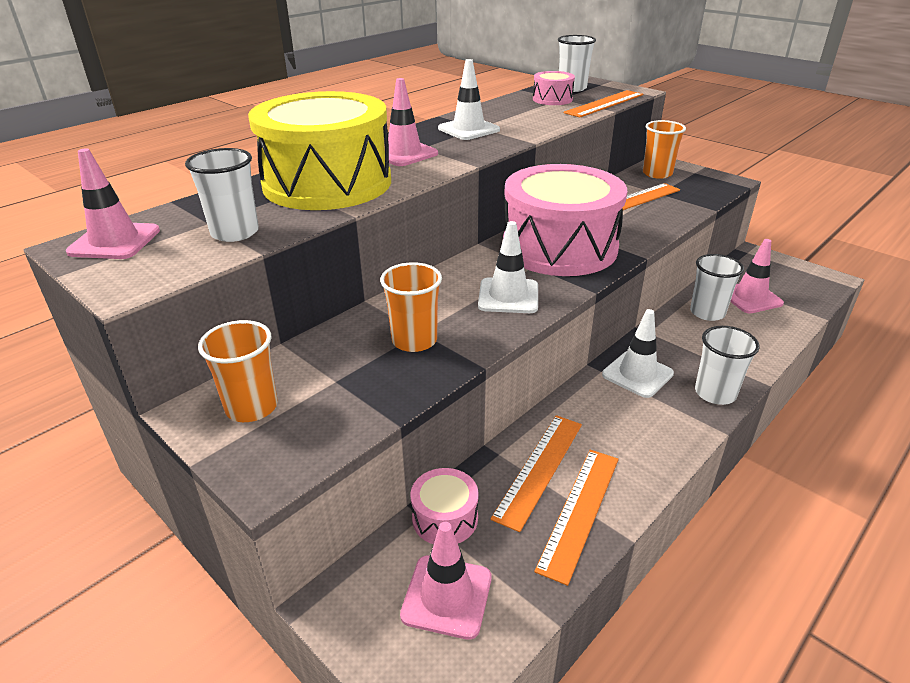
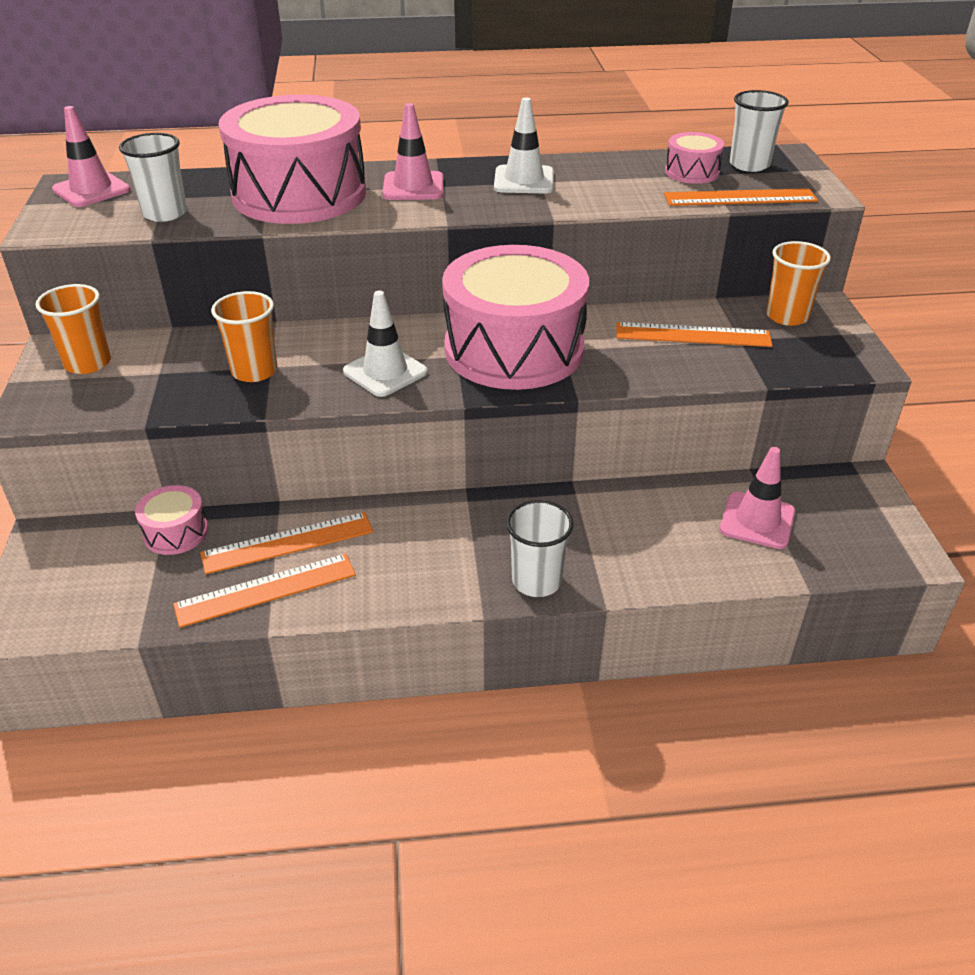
camera: 40 degrees right, 5 degrees up
(327, 183) = (299, 194): yellow drum -> pink drum
(447, 596) = (104, 579): pink traffic cone -> none
(637, 374) = (494, 522): white traffic cone -> none
(707, 313) = (674, 508): white cup -> none

